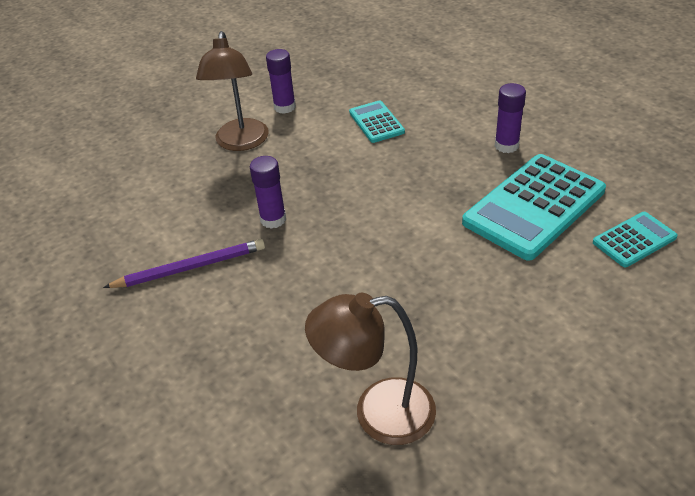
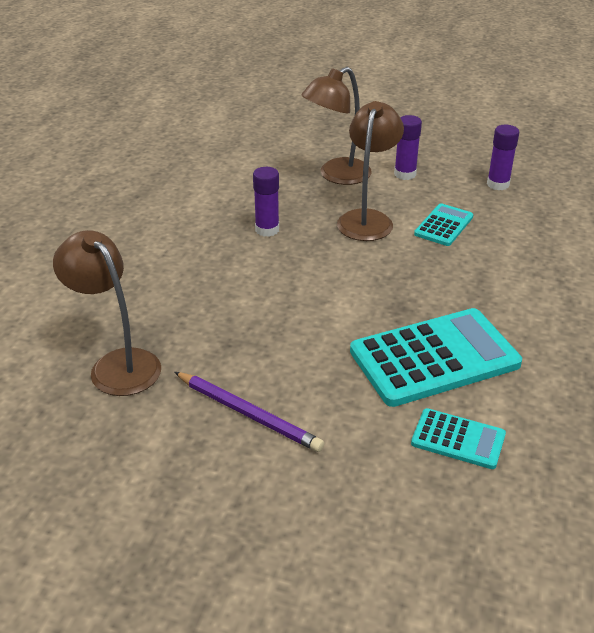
camera: 50 degrees right, 5 degrees down
(190, 267) = (181, 218): purple pencil -> purple pencil (248, 413)
(323, 156) = (367, 219): none -> brown lamp
(506, 145) = (503, 309): purple glue stick -> purple glue stick (498, 184)
(534, 207) = (434, 358): turquoise calculator -> turquoise calculator turned 150 degrees clockwise

